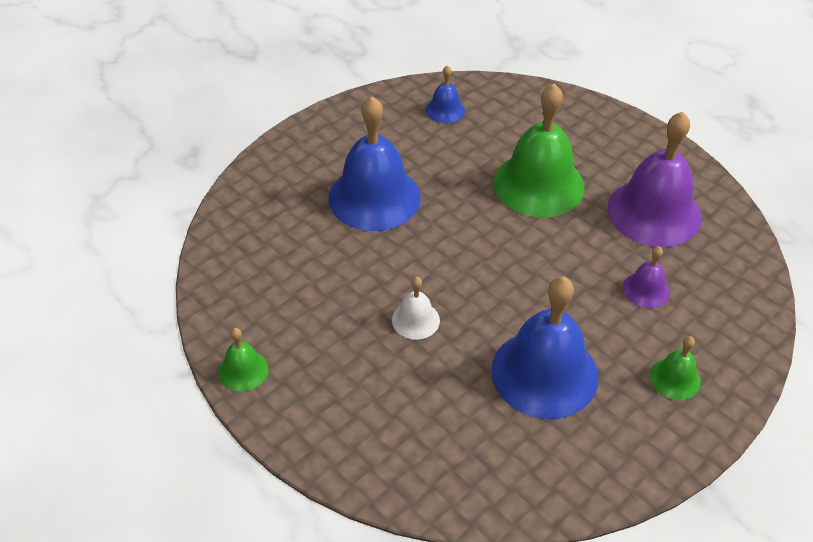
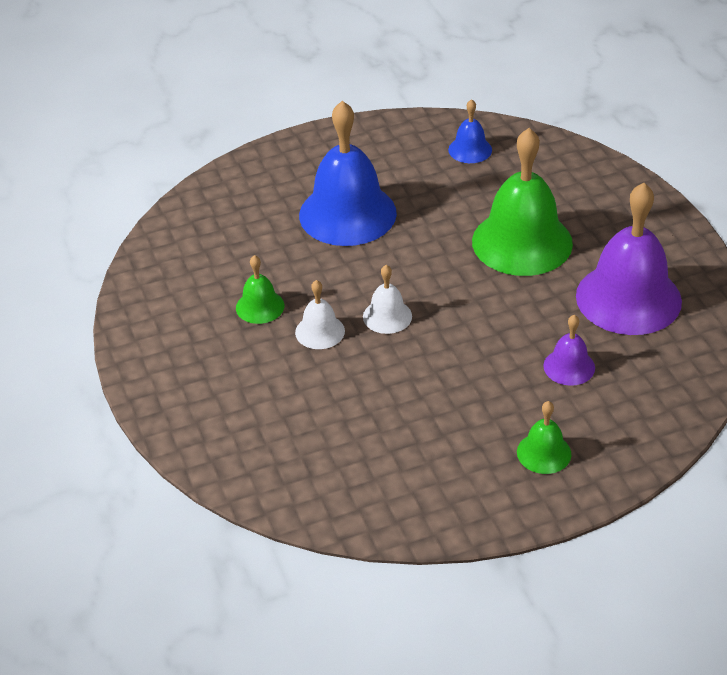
camera: 25 degrees right, 5 degrees down
(243, 370) = (138, 330): green bell -> green bell (260, 306)
(466, 287) = (387, 316): none -> white bell
(544, 373) = (415, 411): blue bell -> none

